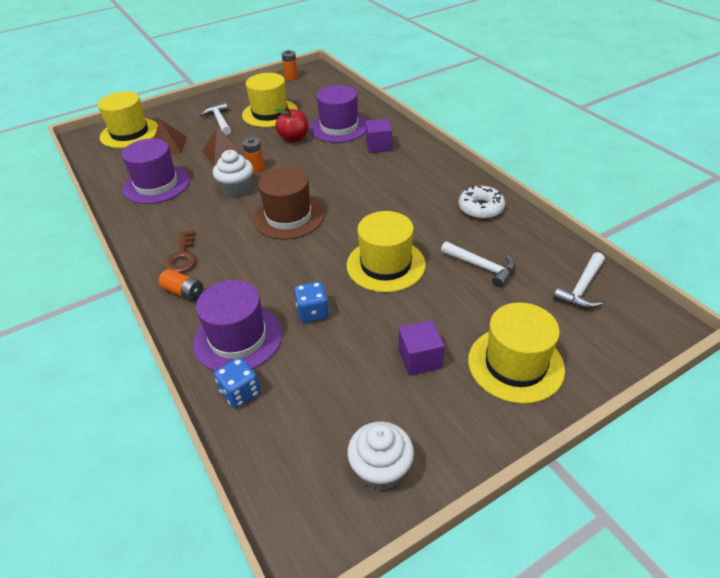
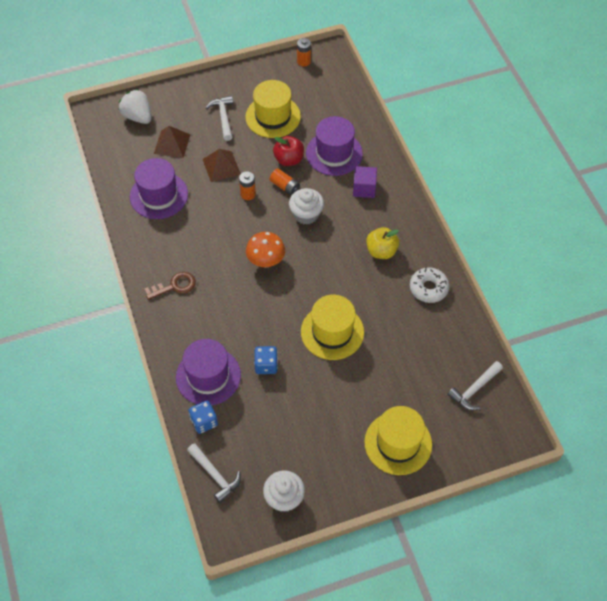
camera: 10 degrees right, 15 degrees up
(129, 133) = (138, 116): yellow hat -> white strawberry
(182, 256) = (174, 286): brown key -> brown key turned 120 degrees counterclockwise
(183, 292) = (172, 323): orange battery -> orange battery (285, 186)
(237, 189) = (227, 217): white cupcake -> white cupcake (306, 214)
(288, 217) = (266, 261): brown hat -> orange mushroom
(415, 188) = (381, 251): none -> yellow apple
(420, 359) = (333, 423): purple cube -> none
(481, 267) = (406, 351): white hammer -> white hammer (215, 475)

